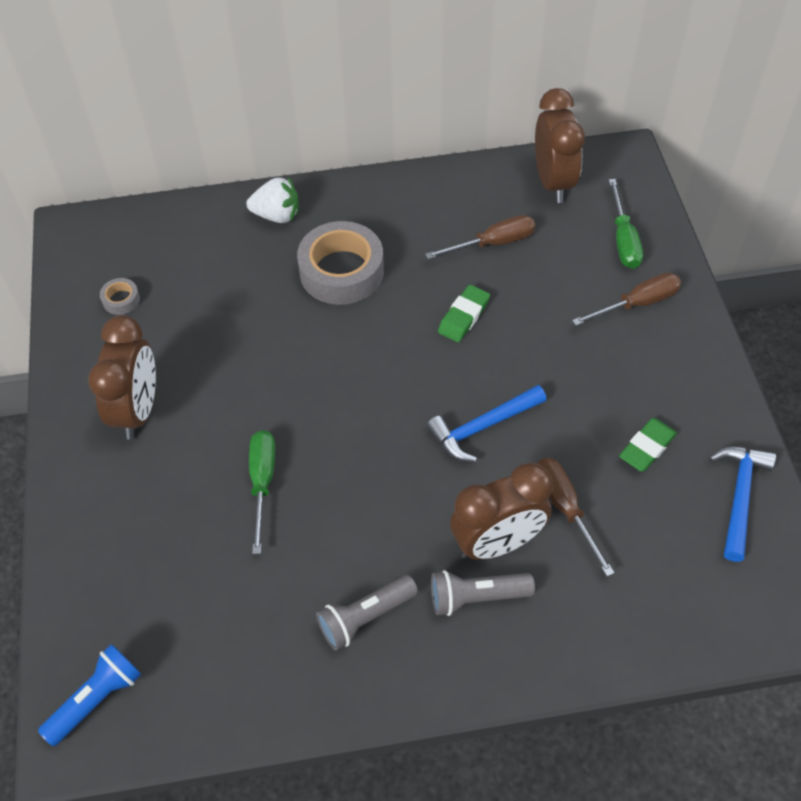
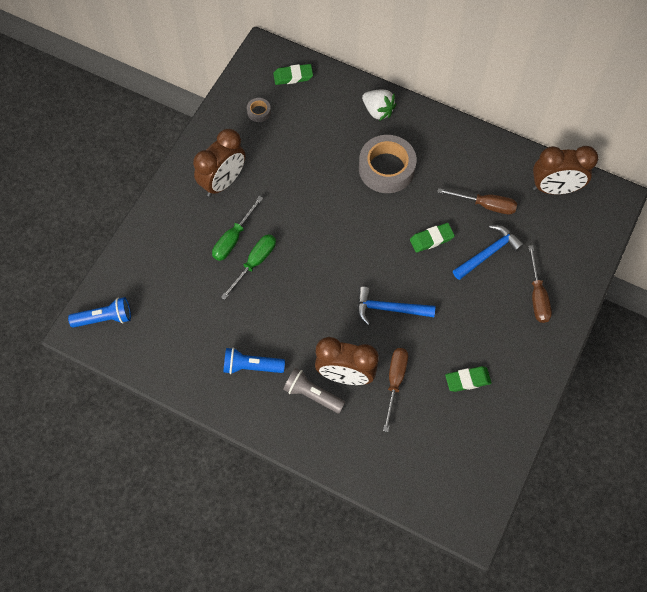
camera: 35 degrees right, 10 degrees up
(135, 235) = (293, 76): none -> green eraser
(365, 617) = (251, 366): grey flashlight -> blue flashlight
(553, 182) = (554, 188): brown clock -> brown clock turned 60 degrees clockwise
(623, 240) = (564, 252): green screwdriver -> green screwdriver (233, 238)
(637, 303) = (537, 296): brown screwdriver -> brown screwdriver turned 75 degrees clockwise
(739, 496) = (494, 440): blue hammer -> blue hammer (488, 253)

